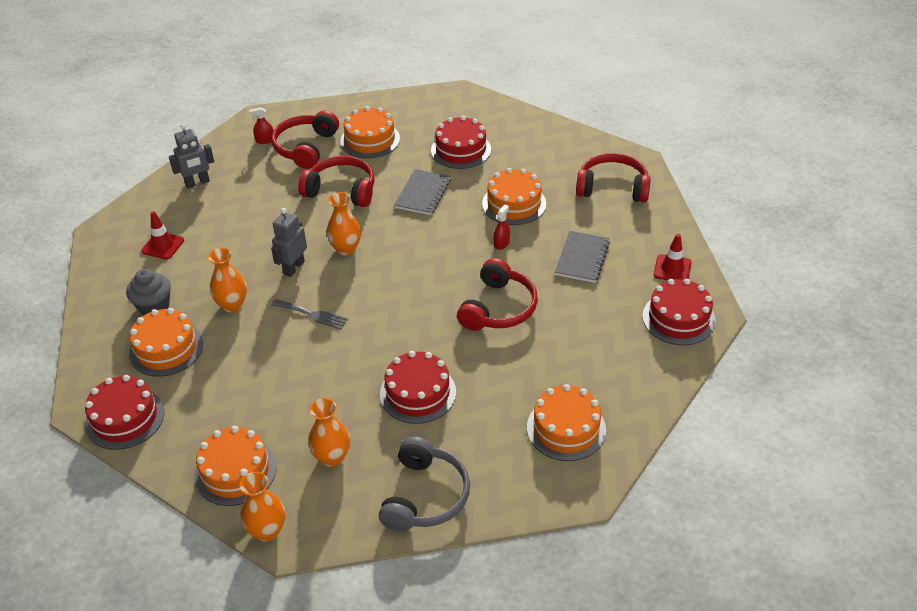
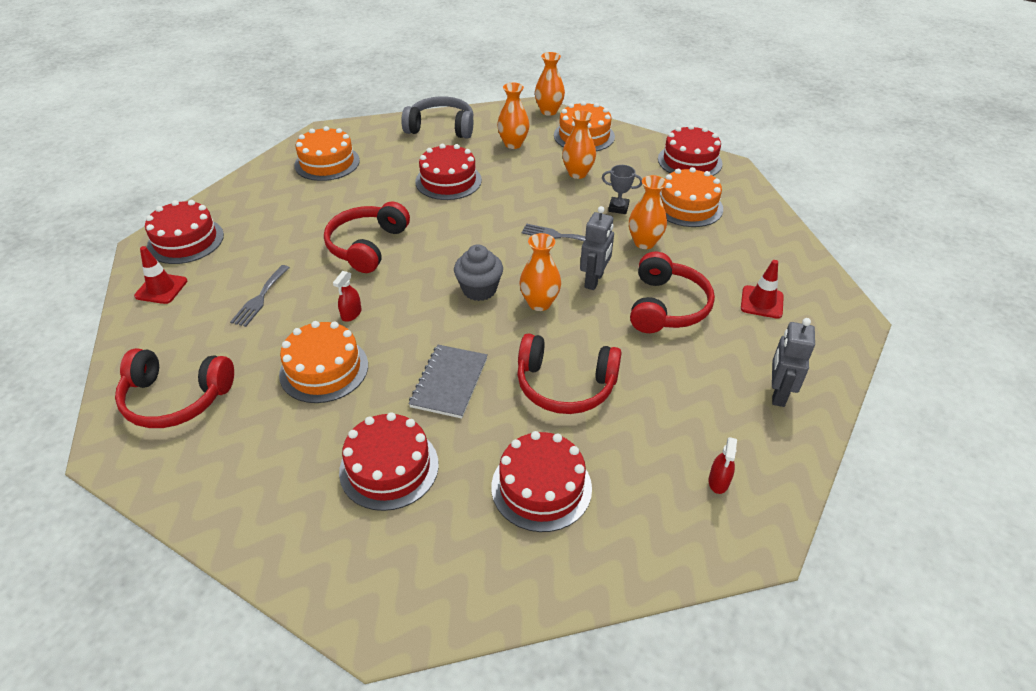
camera: 175 degrees right, 0 degrees up
(154, 306) = (725, 240): grey cupcake -> grey cupcake (479, 290)
(197, 183) = (777, 393): grey robot -> grey robot turned 45 degrees counterclockwise
(240, 348) = (618, 208): none -> grey trophy
(265, 140) = (718, 481): red spray bottle -> red spray bottle turned 120 degrees clockwise
(266, 401) = (577, 173): none -> orange vase
(306, 147) = (644, 467): red headphones -> red headphones (666, 306)
(370, 140) = (541, 487): orange cake -> red cake
(425, 496) = (441, 128): grey headphones -> grey headphones turned 90 degrees clockwise
(582, 258) = (260, 298): grey notebook -> grey fork

